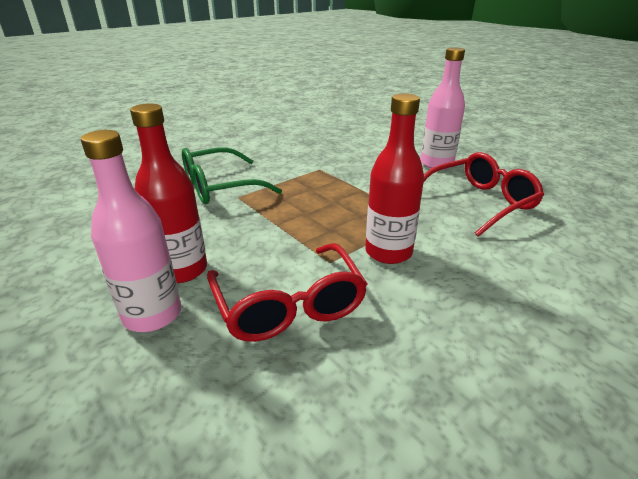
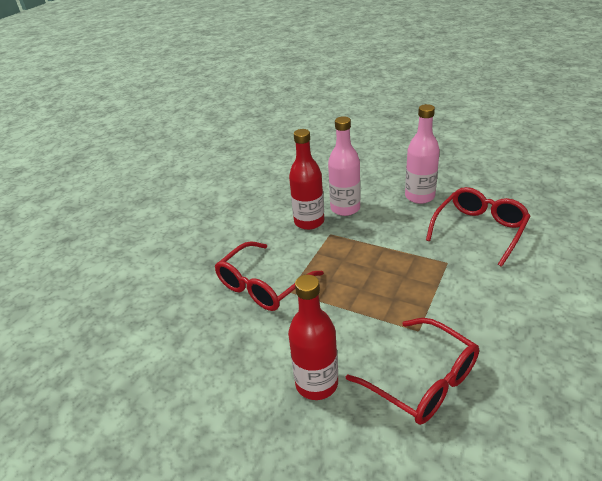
camera: 20 degrees left, 5 degrees up
(152, 314) = (334, 431): pink bottle -> pink bottle (345, 208)
(219, 187) = (263, 286): green glasses -> red glasses
(388, 252) = (452, 305): red bottle -> red bottle (309, 222)

